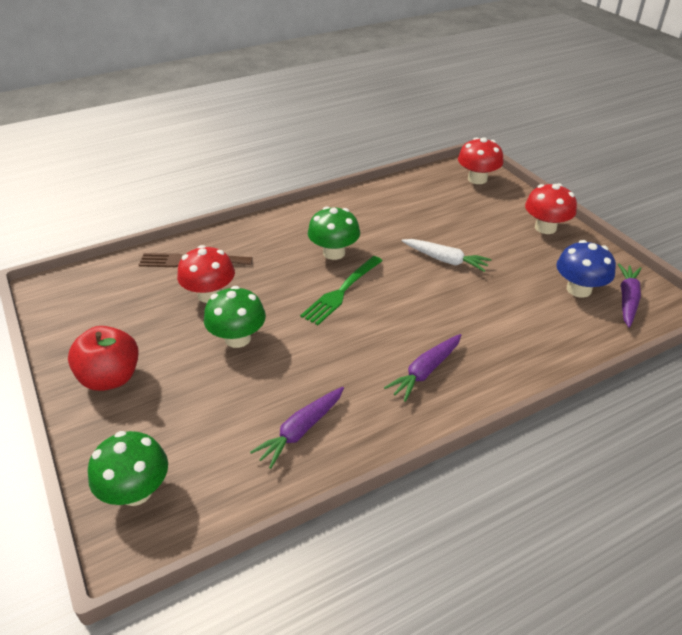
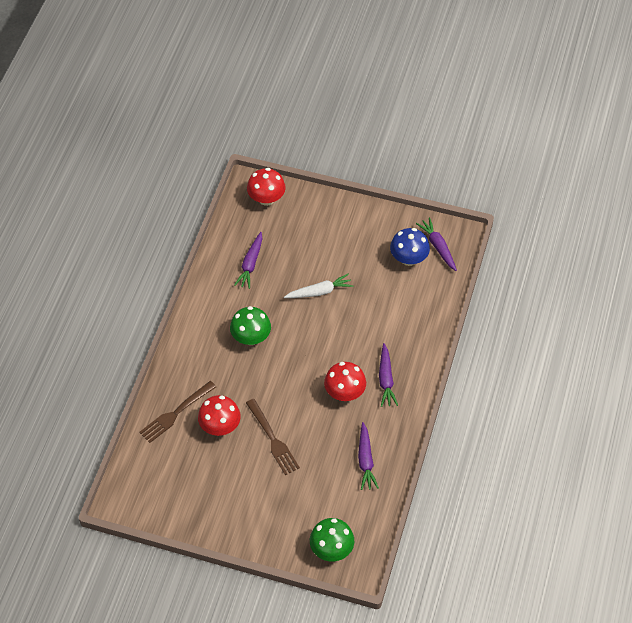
camera: 45 degrees left, 15 degrees up
(111, 378) = (241, 515): red apple -> none
(237, 338) = (273, 439): green mushroom -> brown fork
(341, 292) = (289, 363): green fork -> none
(405, 208) = (250, 264): none -> purple carrot
(545, 228) = (349, 217): red mushroom -> red mushroom (344, 392)

